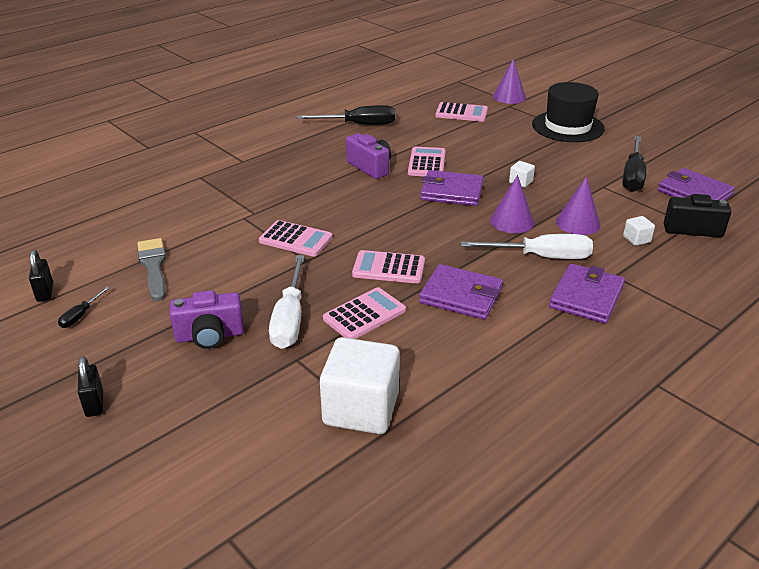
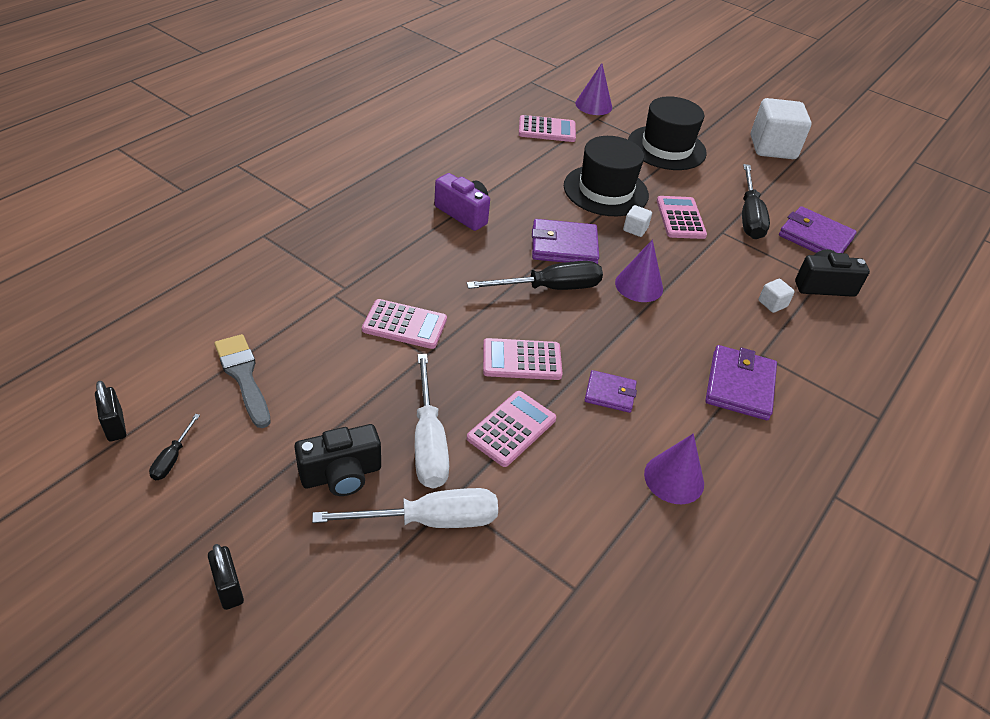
camera: 15 degrees left, 10 degrees up
(210, 336) = (341, 475): purple camera -> black camera
(359, 125) = (434, 150): black screwdriver -> black screwdriver (550, 288)
(361, 409) = (541, 561): white cube -> white cube (772, 147)
(427, 163) = (526, 205): pink calculator -> pink calculator (680, 218)
(461, 295) = (610, 393): purple wallet -> purple wallet, size x0.61
(501, 155) = (605, 190): none -> black hat
(541, 257) = (681, 333): white screwdriver -> white screwdriver (429, 520)
(578, 223) = (708, 284): purple cone -> purple cone (674, 478)

